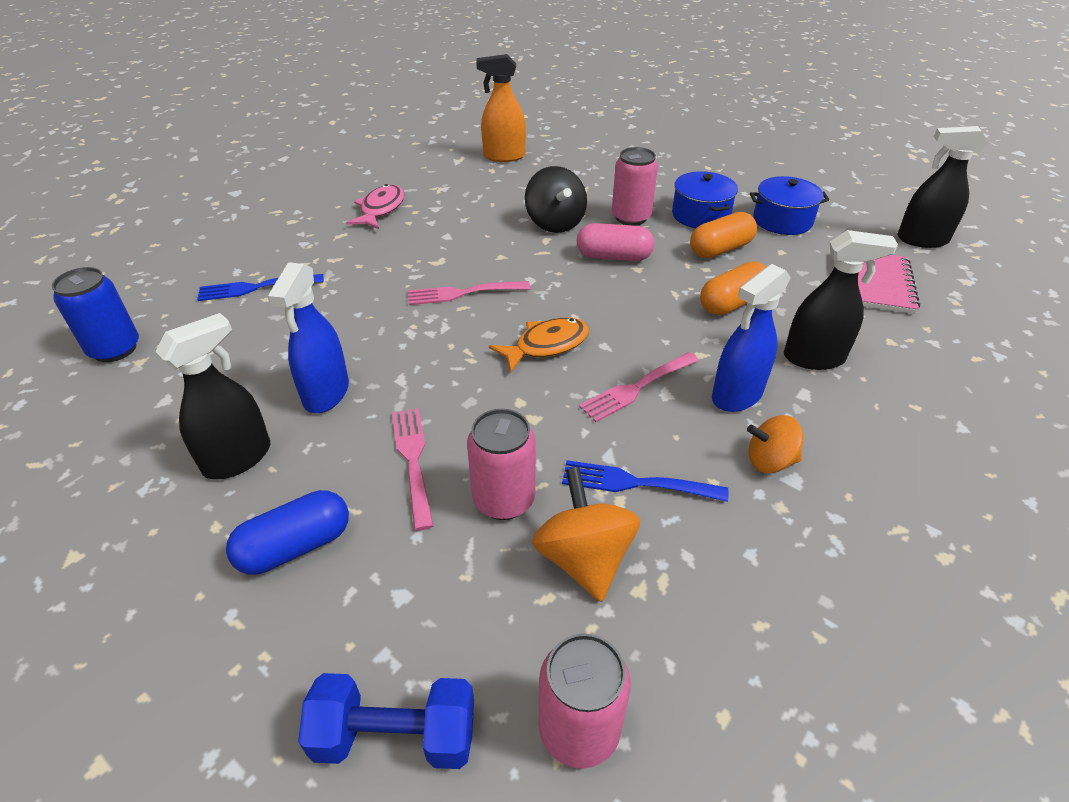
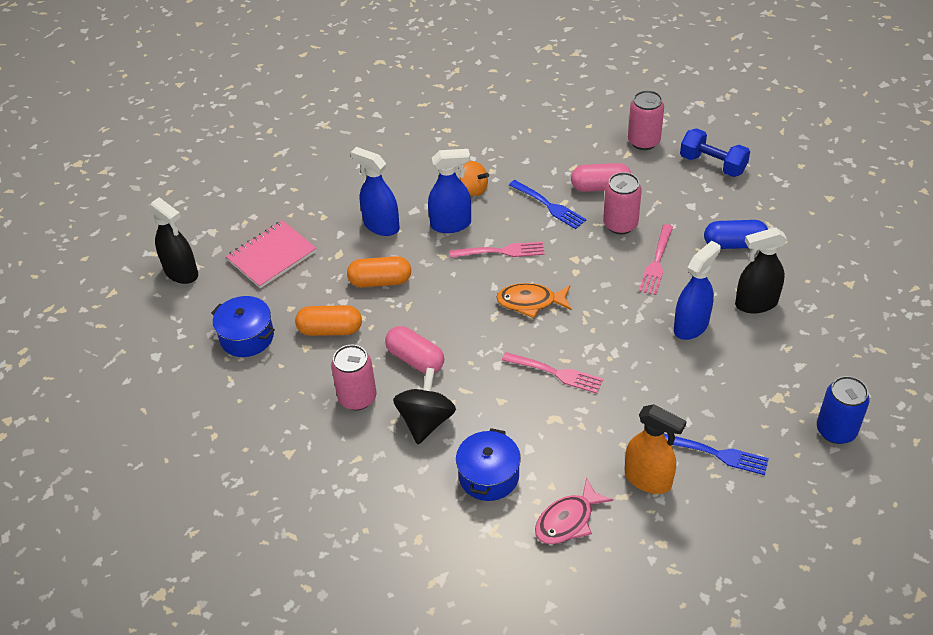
camera: 145 degrees left, 5 degrees up
(503, 156) = (387, 560): orange spray bottle -> orange spray bottle (648, 479)
(584, 559) = (600, 187): orange spinning top -> pink capsule
(700, 215) = (300, 373): blue pot -> blue pot (489, 476)
(814, 358) = (381, 226): black spray bottle -> blue spray bottle

